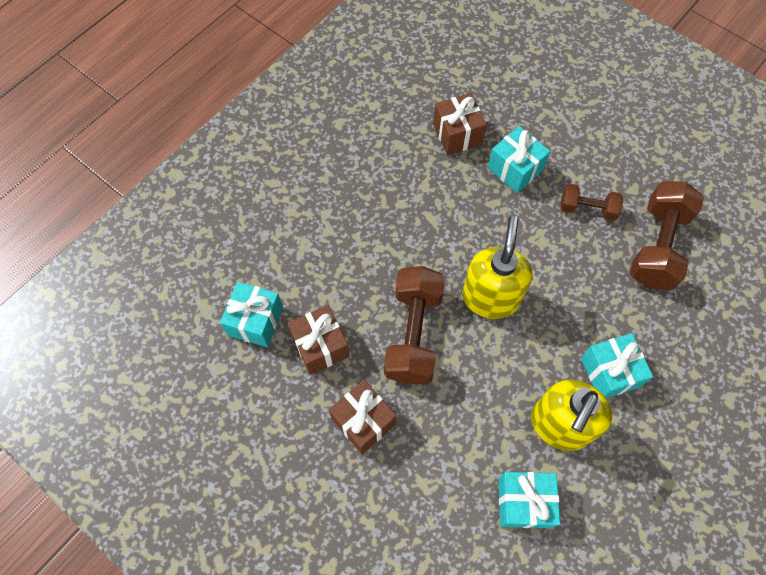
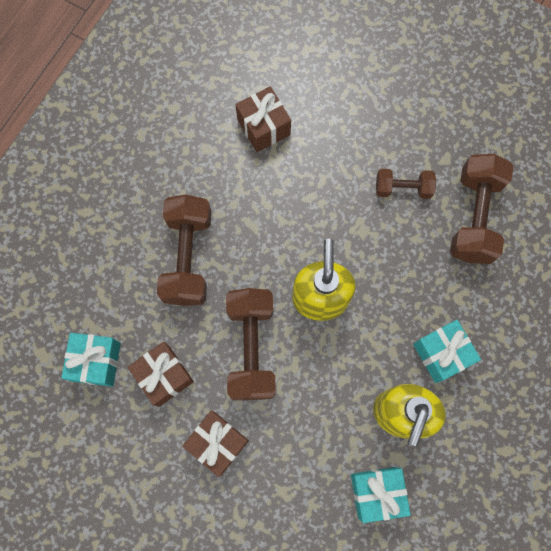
camera: 10 degrees left, 10 degrees up
(364, 238) = (188, 257): none -> brown dumbbell
(515, 169) = (326, 156): turquoise gift -> none

